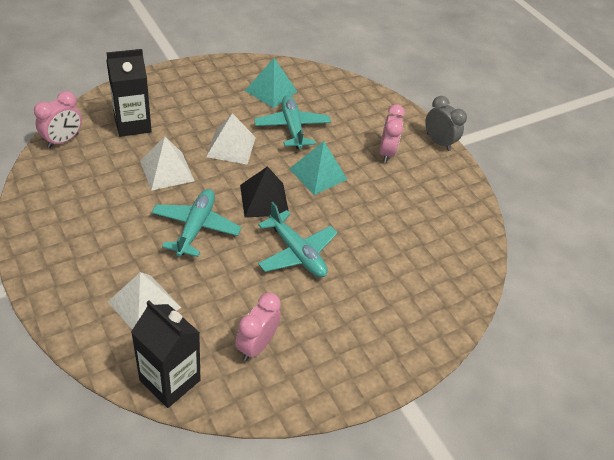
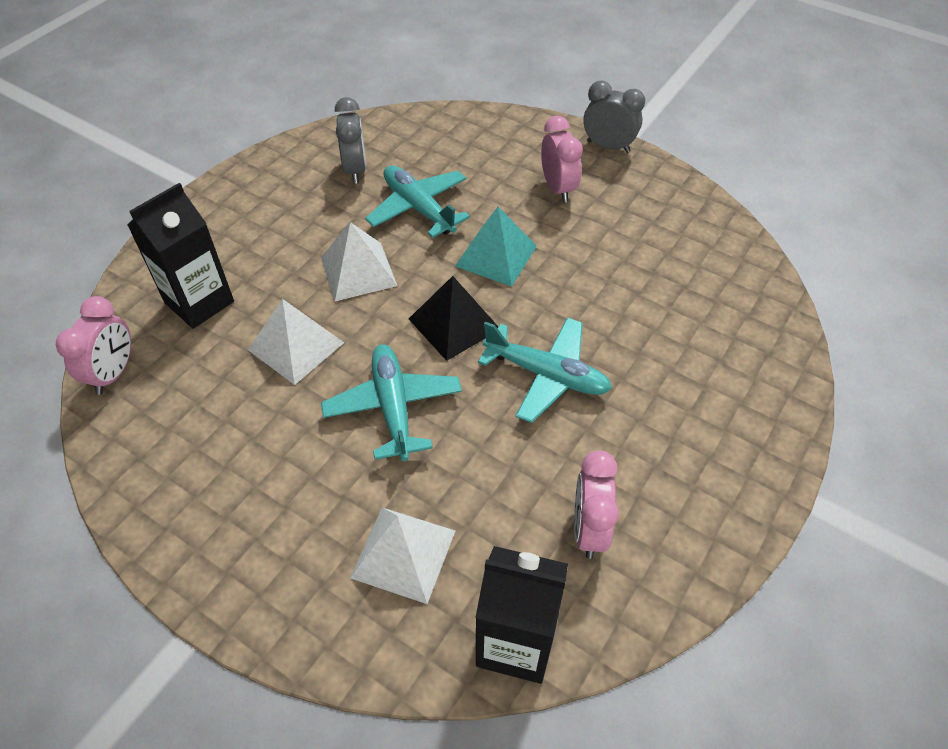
camera: 20 degrees left, 5 degrees up
(271, 91) = (355, 170): turquoise pyramid -> grey clock

